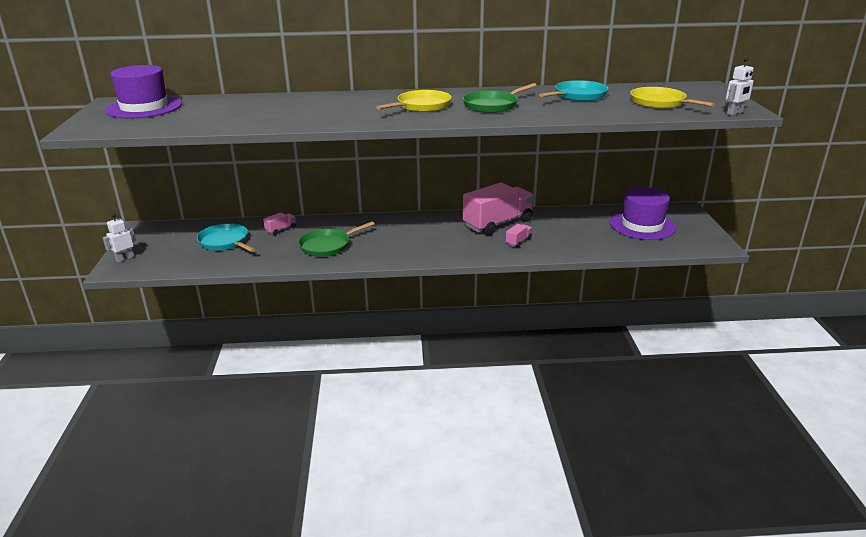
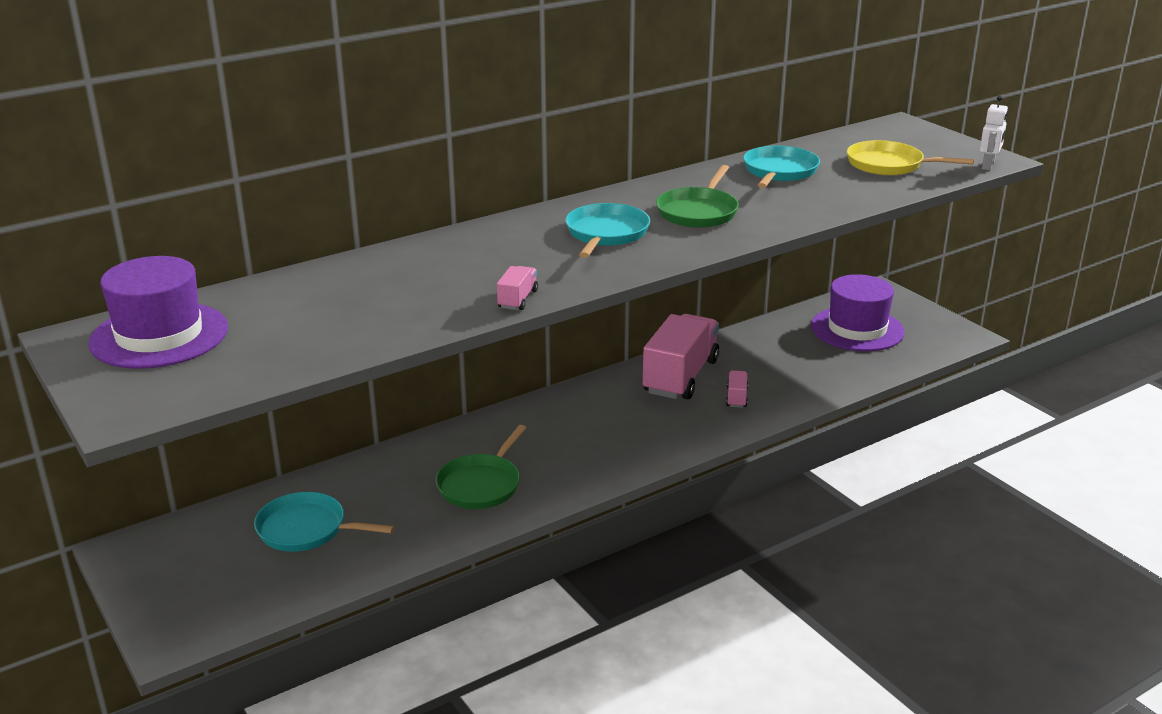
camera: 30 degrees left, 0 degrees up
(125, 258) = (162, 616): white robot -> none
(281, 229) = (373, 479): pink truck -> pink truck (518, 299)
(422, 106) = (606, 234): yellow pan -> turquoise pan

